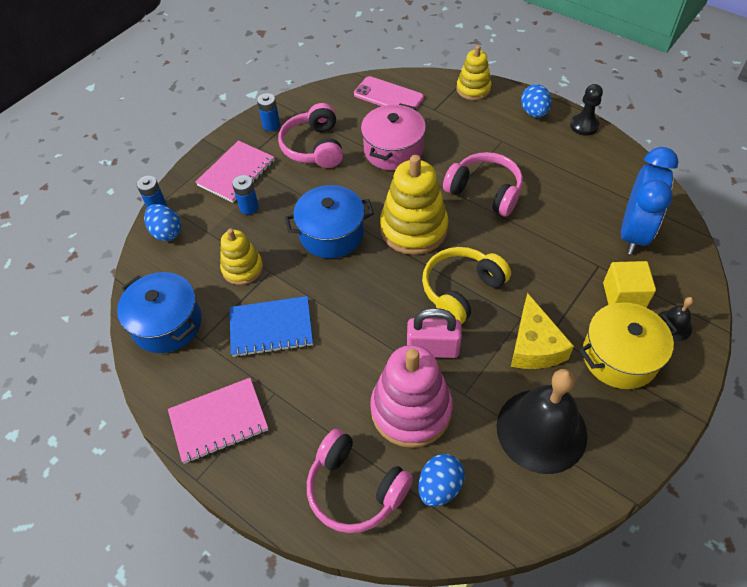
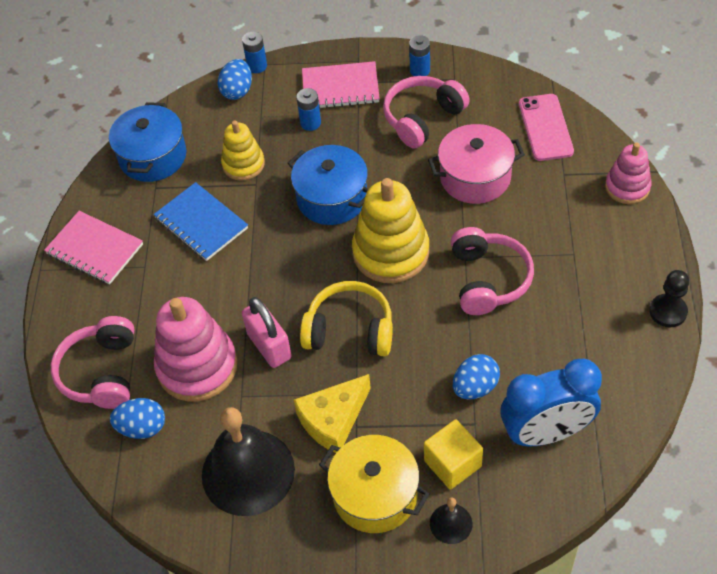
camera: 55 degrees right, 0 degrees up
(473, 89) = (627, 187): yellow stacking toy -> pink stacking toy
(534, 113) = (643, 258): blue egg -> blue egg (475, 387)

